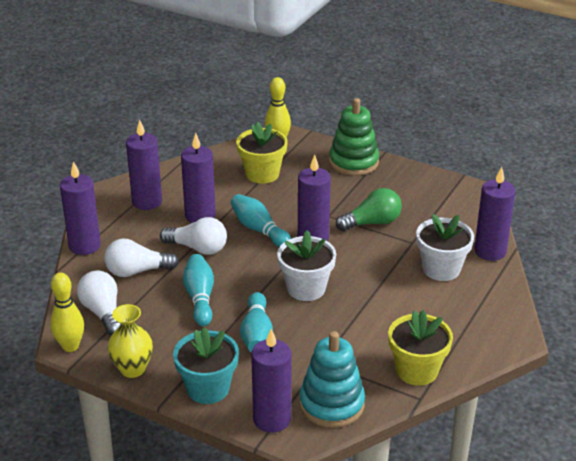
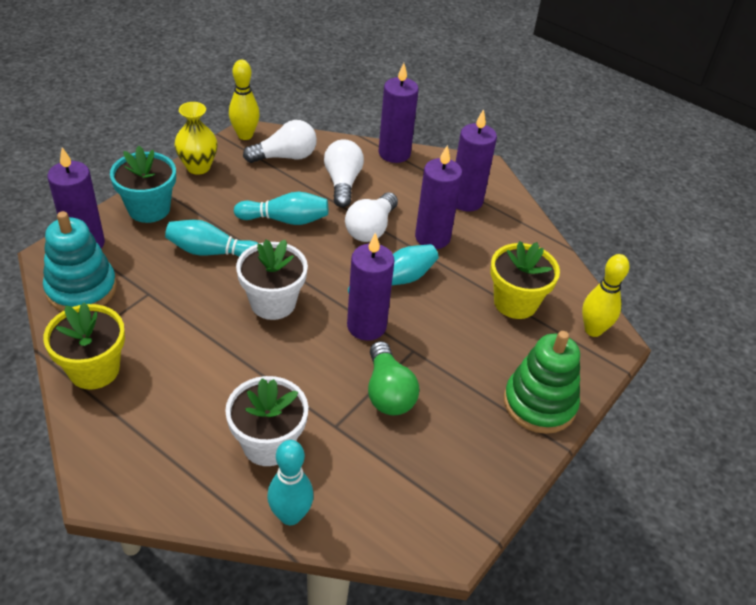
camera: 95 degrees right, 10 degrees up
(490, 251) = (290, 515): purple candle -> turquoise bowling pin

